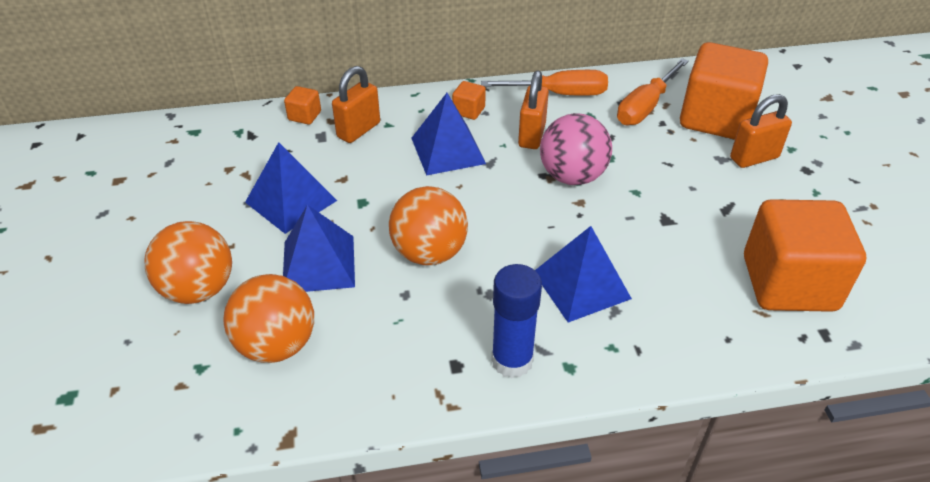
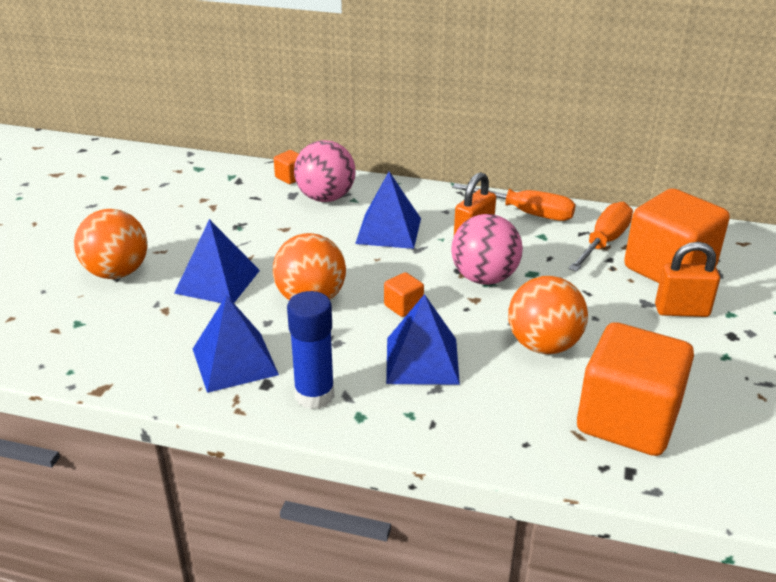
camera: 25 degrees right, 10 degrees down
(277, 345) = (142, 325): orange ball -> orange ball (543, 345)
(290, 201) = (231, 233): blue pyramid -> blue pyramid (234, 361)
(358, 130) = (326, 198): orange padlock -> pink ball
(468, 111) = (431, 206): orange cube -> orange cube (403, 306)
(645, 107) = (603, 242): orange screwdriver -> orange screwdriver turned 150 degrees clockwise

